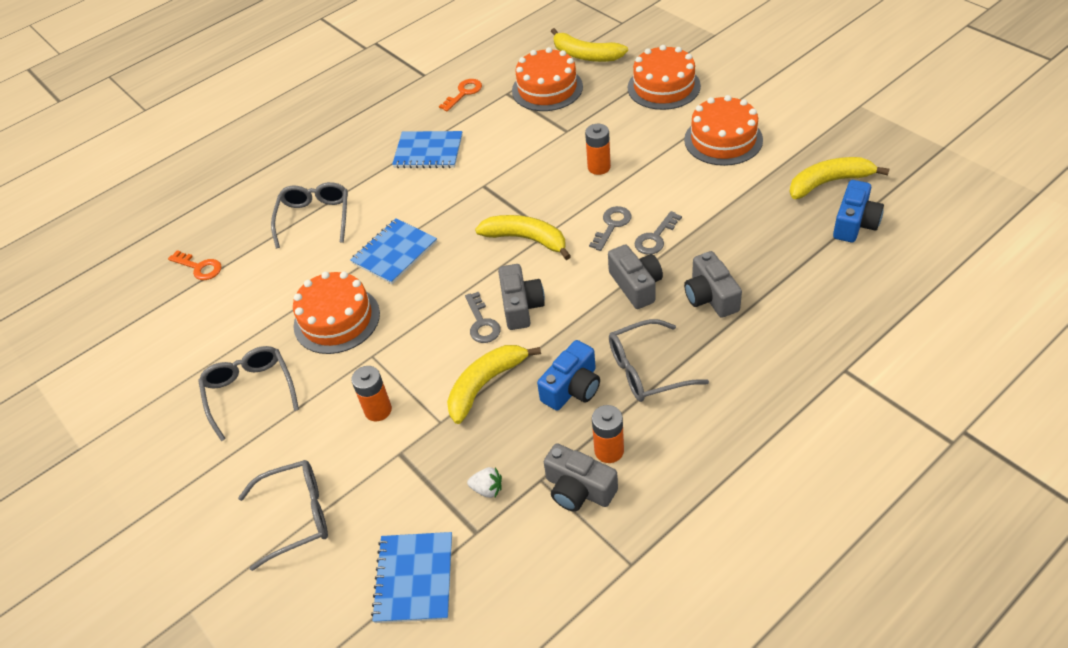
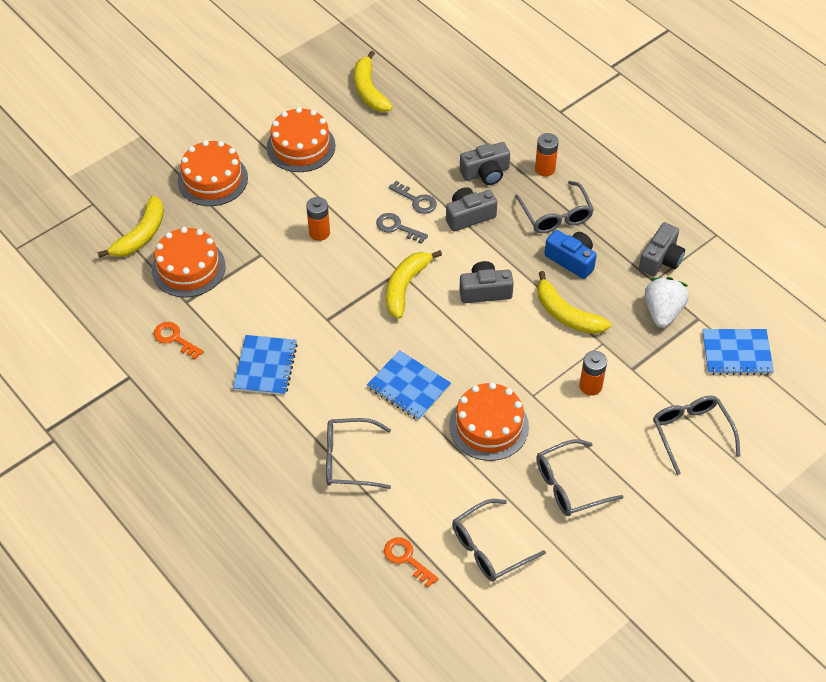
camera: 95 degrees left, 5 degrees up
(194, 327) = (489, 548): none -> grey glasses
(199, 267) = (407, 559): orange key -> orange key turned 75 degrees counterclockwise
(482, 323) = (501, 318): grey key -> none
(487, 489) = (662, 312): white strawberry -> white strawberry, size x1.97
(609, 451) = (628, 241): orange battery -> orange battery (545, 169)
(854, 223) = (418, 83): blue camera -> none

